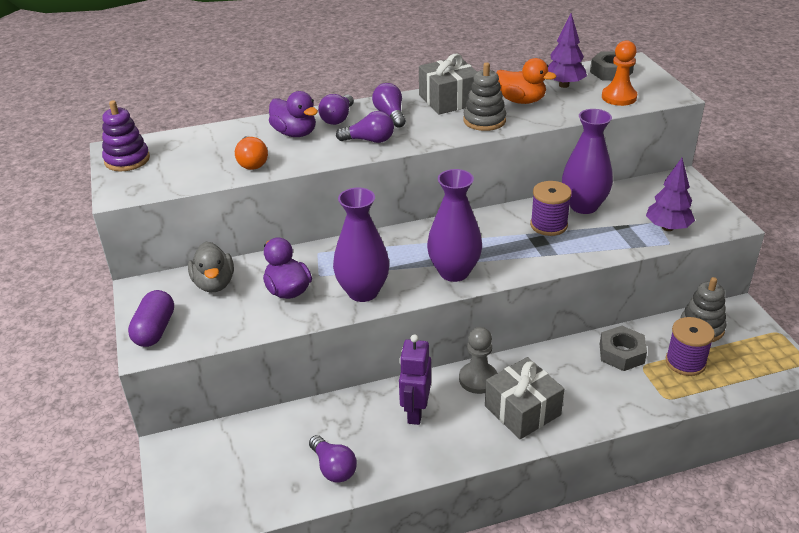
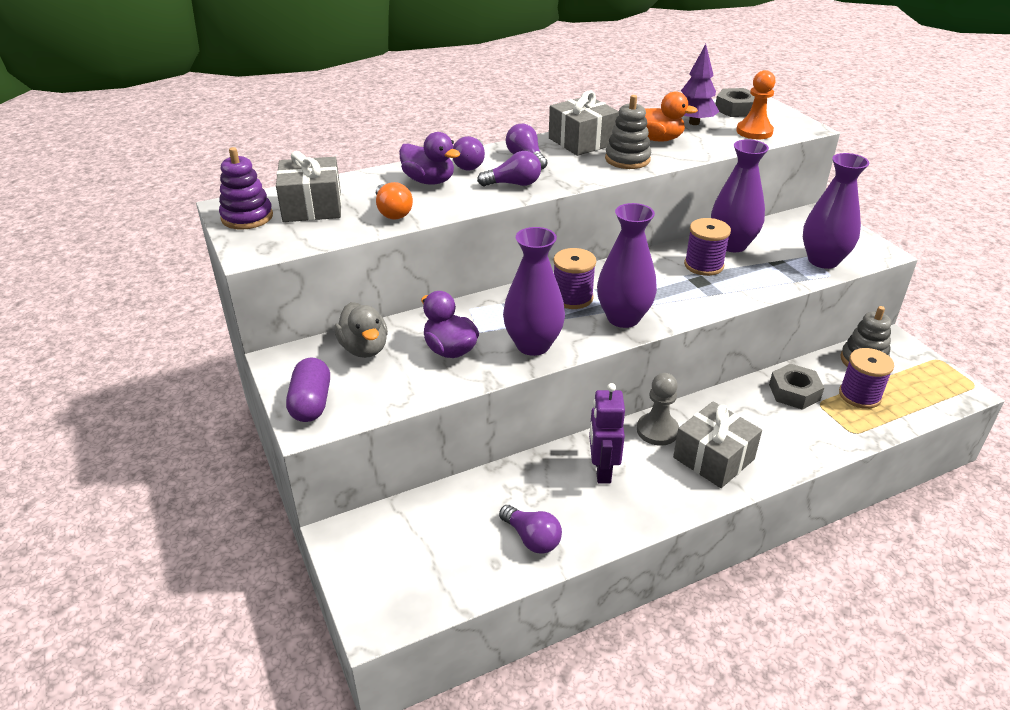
camera: 10 degrees left, 0 degrees up
(185, 153) = (312, 207): none -> grey gift
(414, 249) = (572, 297): none -> purple spool
(667, 228) = (823, 260): purple tree -> purple vase

